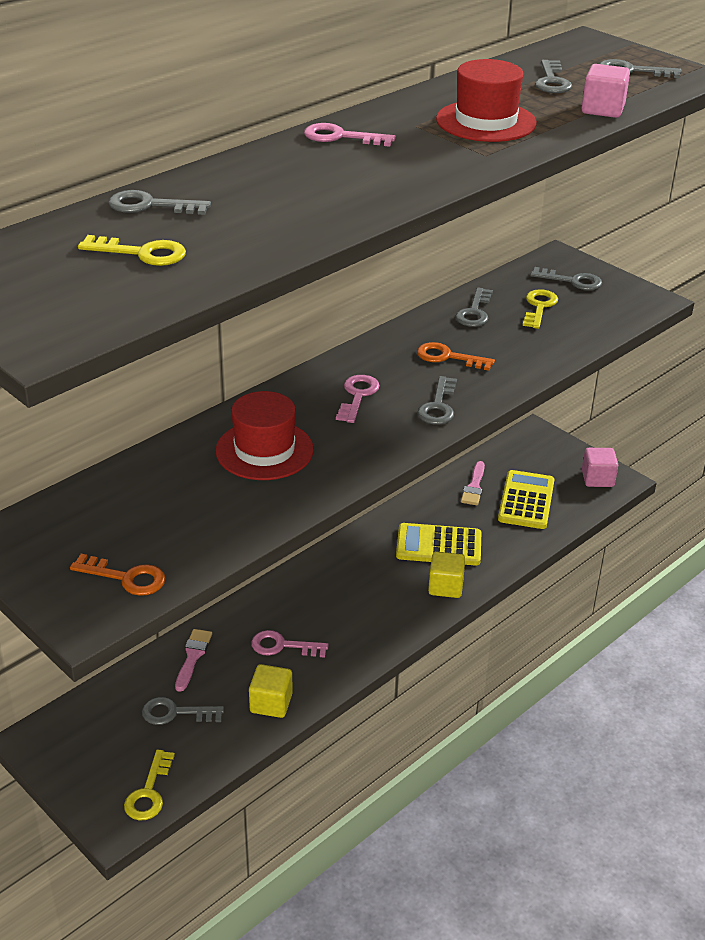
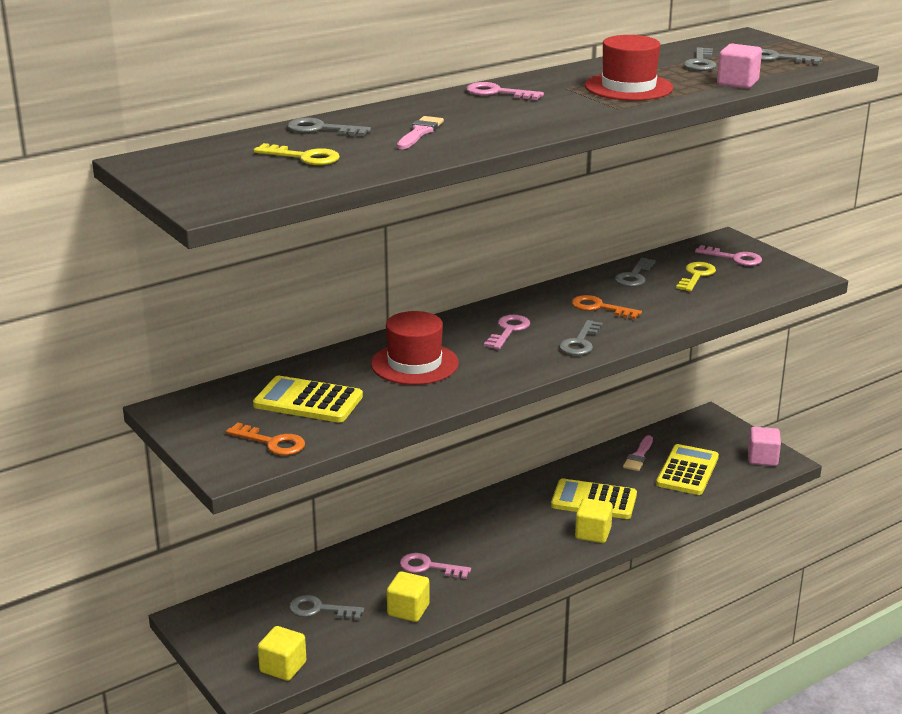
camera: 10 degrees right, 10 degrees down
(149, 792) = (283, 667): yellow key -> yellow cube
(155, 514) = (308, 401): none -> yellow calculator
(193, 657) = (344, 568): pink brush -> pink brush (419, 132)
(572, 281) = (734, 258): grey key -> pink key

